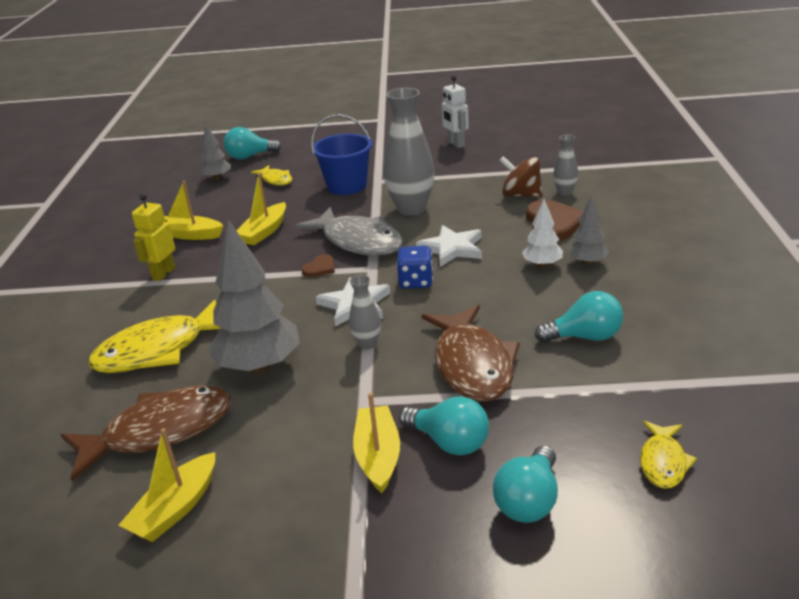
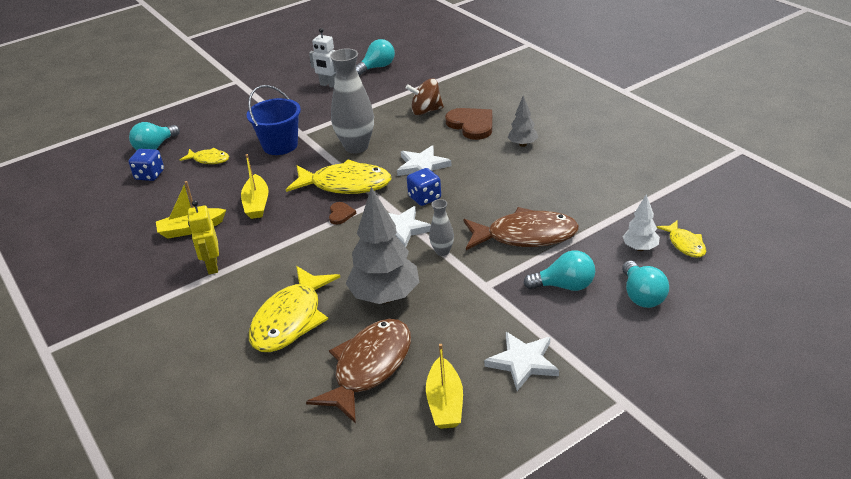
camera: 35 degrees left, 5 degrees up
(217, 178) = (149, 175): grey tree -> blue dice
(300, 508) = (523, 362): none -> white star
(358, 241) = (345, 185): grey fish -> yellow fish
(378, 456) = (533, 313): yellow boat -> none
(472, 365) = (525, 236): brown fish -> brown fish turned 45 degrees counterclockwise
(542, 265) = (496, 156): white tree -> white tree (640, 248)
(565, 192) = (454, 99): grey vase -> none
(584, 337) = (572, 192): turquoise light bulb -> turquoise light bulb (377, 67)

